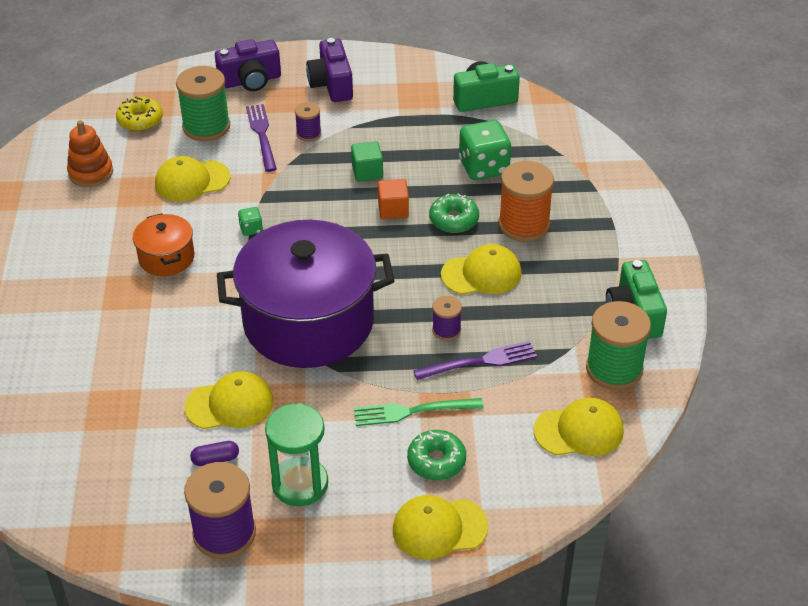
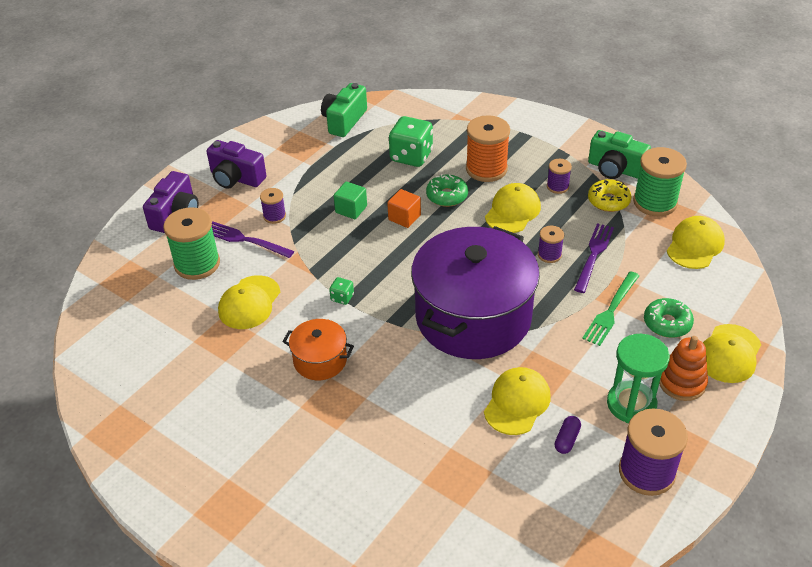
camera: 50 degrees left, 0 degrees up
(91, 173) = (165, 357): orange stacking toy -> orange stacking toy (682, 382)
(140, 120) = (139, 296): yellow donut -> yellow donut (608, 201)
(555, 286) = (557, 186): none -> purple spool

